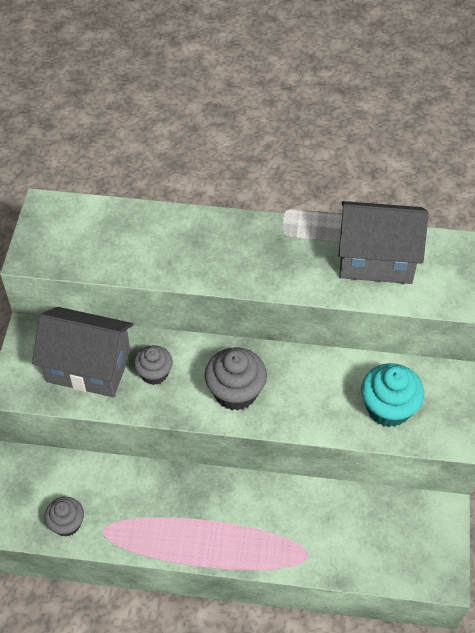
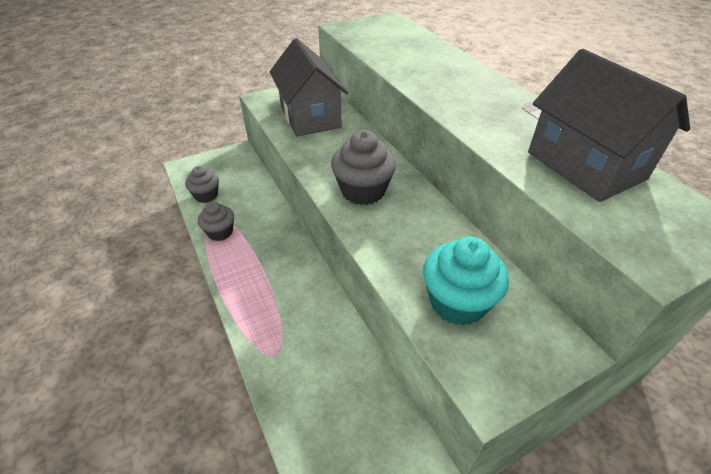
camera: 55 degrees right, 10 degrees down
(154, 373) = (335, 145): grey cupcake -> grey cupcake (220, 232)

